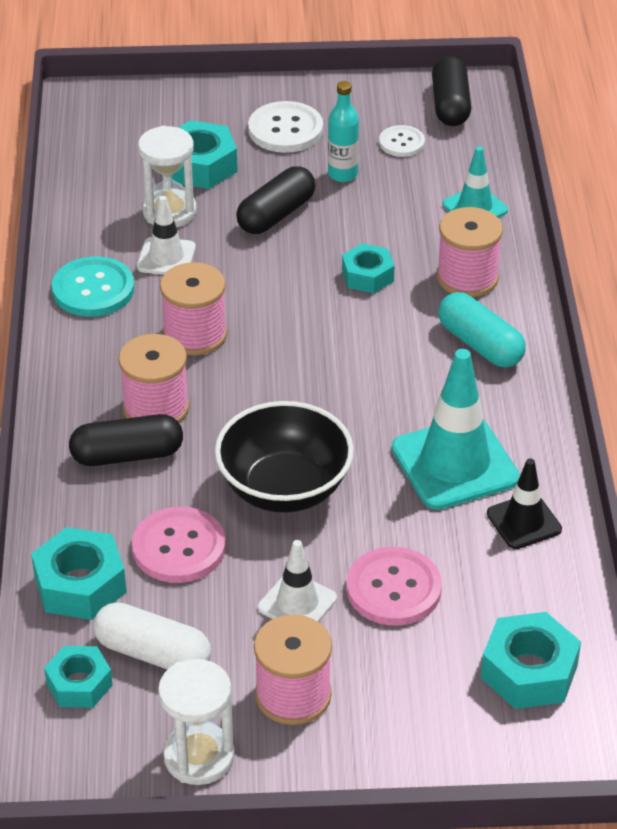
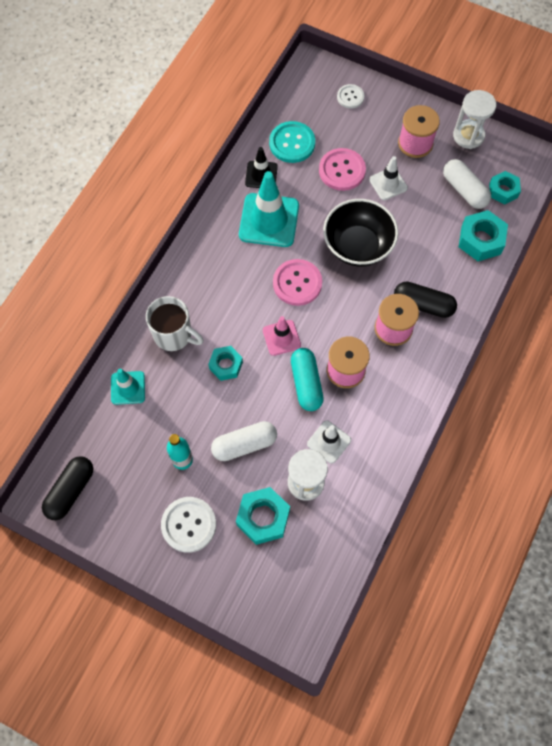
camera: 150 degrees left, 25 degrees up
(93, 289) = (384, 437): turquoise button -> turquoise button (292, 143)
(179, 547) = (425, 238): pink button -> pink button (297, 283)
(276, 215) = (244, 444): black capsule -> white capsule
(314, 333) = (281, 338): none -> pink traffic cone
(401, 143) = (127, 470): white button -> white button (350, 97)
(467, 278) = (174, 335): pink spool -> white mug
(480, 344) = (203, 285): turquoise capsule -> turquoise capsule (306, 383)
(529, 671) = (312, 108): turquoise nut -> none

